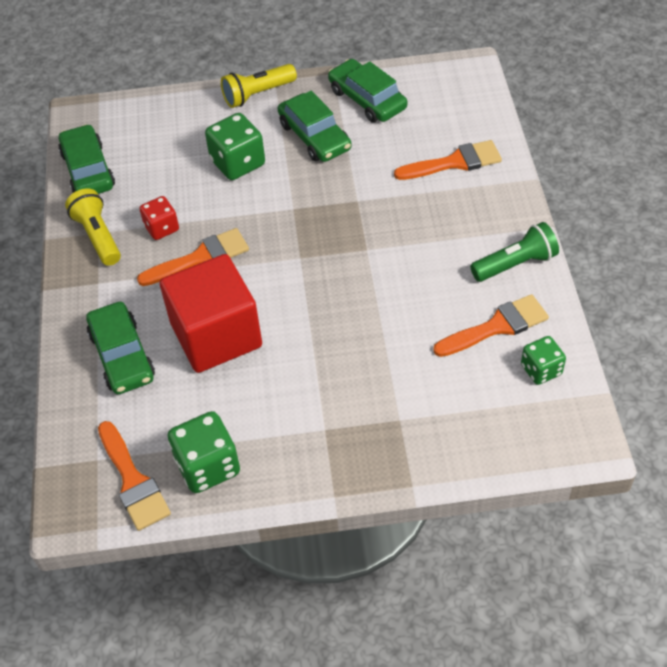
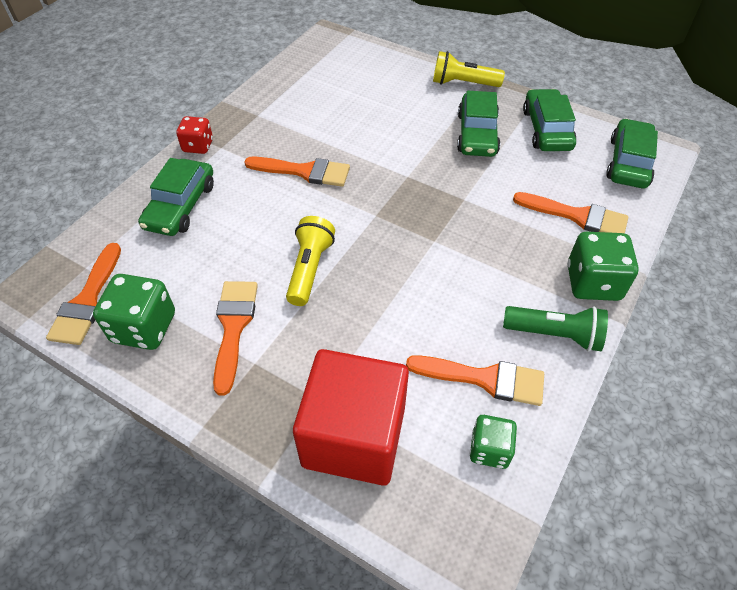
camera: 35 degrees right, 0 degrees up
(88, 170) = (295, 72): green car -> green car (628, 162)
(98, 236) = (254, 117): yellow flashlight -> yellow flashlight (309, 269)
(162, 228) = (300, 136): red dice -> red dice (198, 146)
(216, 335) = (256, 233): red cube -> red cube (354, 436)
(238, 163) = (400, 122): green dice -> green dice (593, 283)
(280, 416) = (233, 327): none -> orange brush

